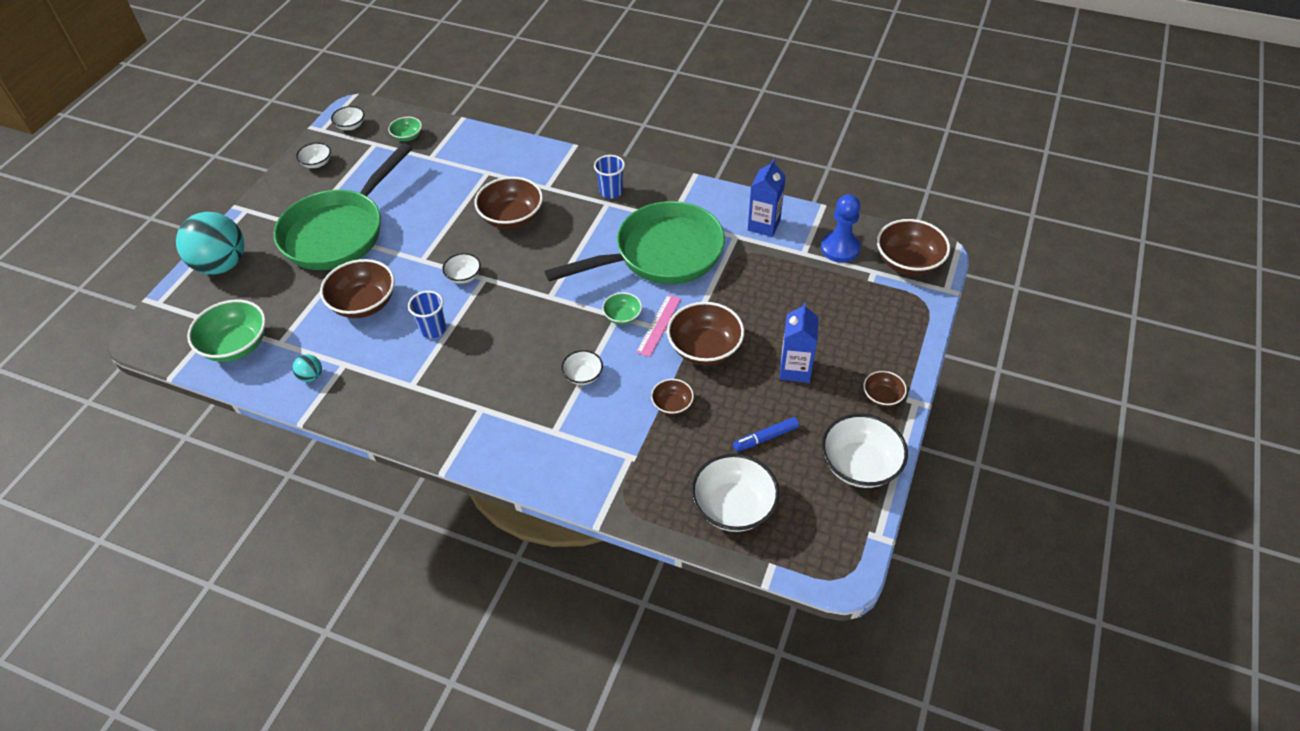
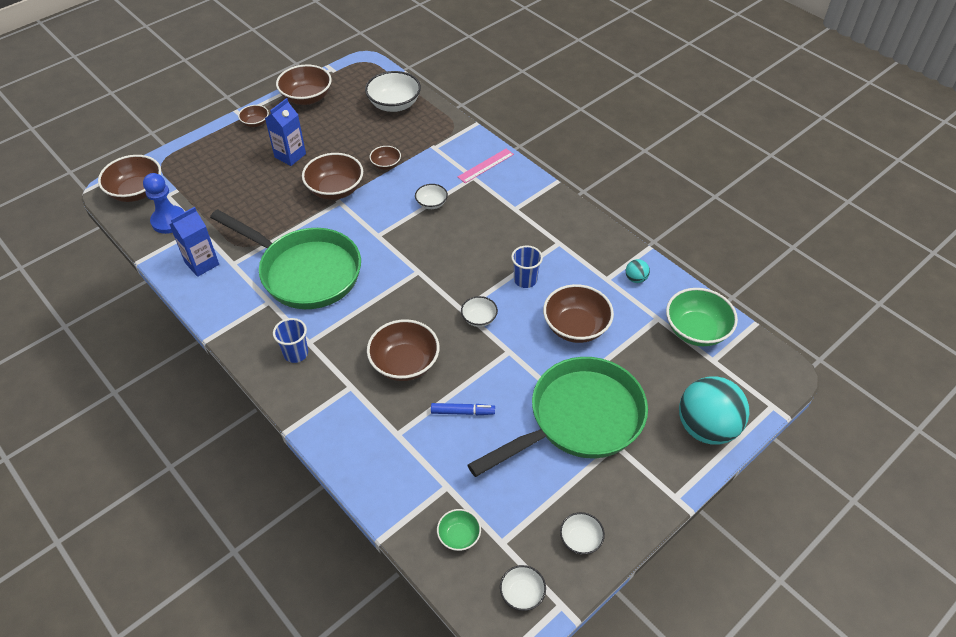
camera: 155 degrees left, 0 degrees up
(622, 316) = (374, 233): green bowl -> none
(659, 325) = (353, 217): pink ruler -> pink ruler (485, 165)
(661, 254) = (305, 272): green pan -> green pan turned 150 degrees counterclockwise
(765, 438) = (345, 128): blue marker -> blue marker (462, 412)
(859, 465) = (307, 98): white bowl -> brown bowl

